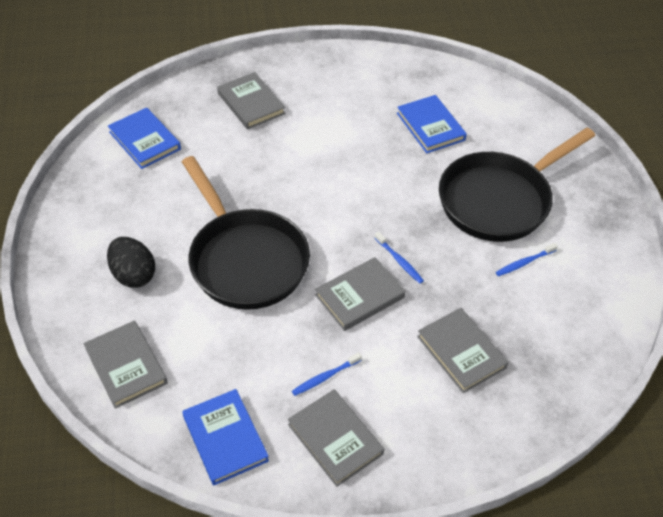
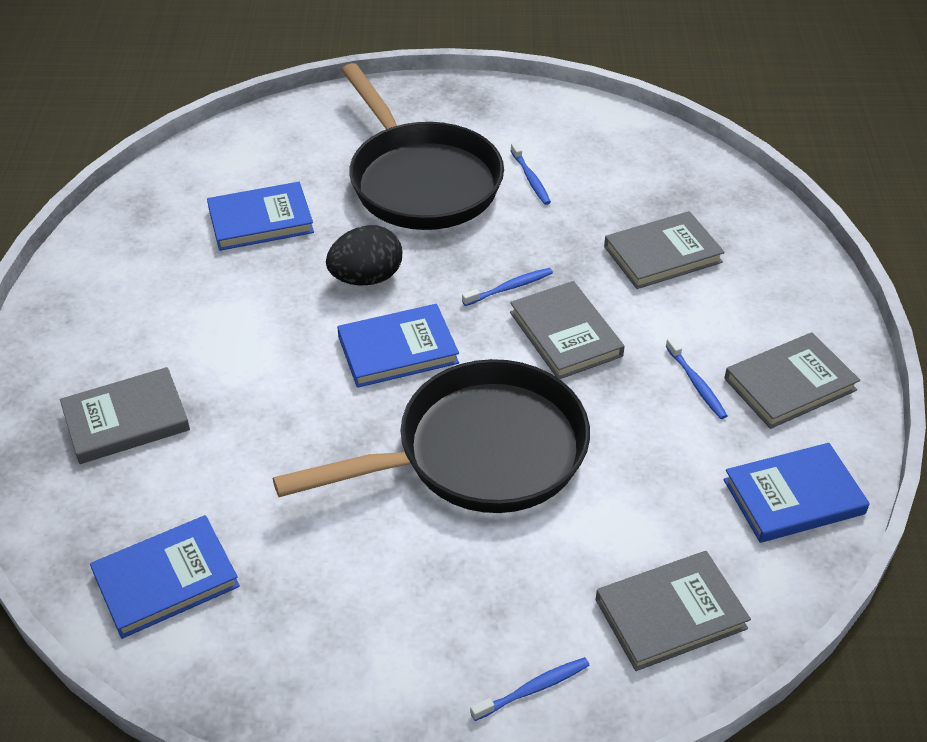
camera: 80 degrees left, 5 degrees down
(75, 300) = (532, 689): none -> blue toothbrush
(133, 275) = (488, 601): black egg -> black egg (366, 278)
(327, 209) = (398, 350): none -> blue book

